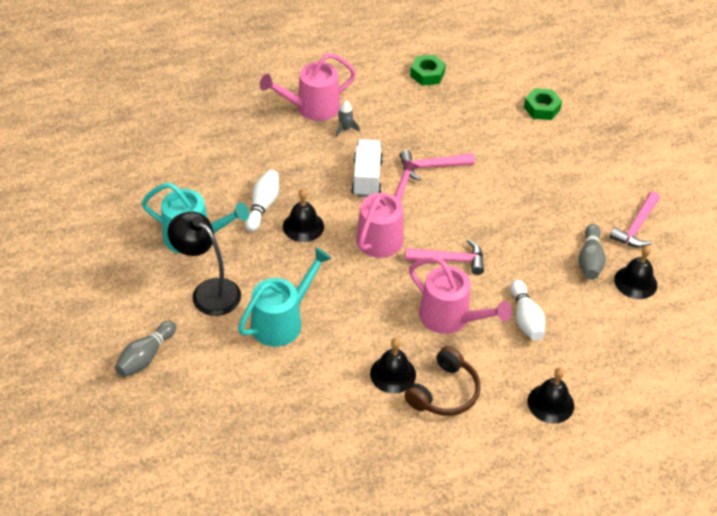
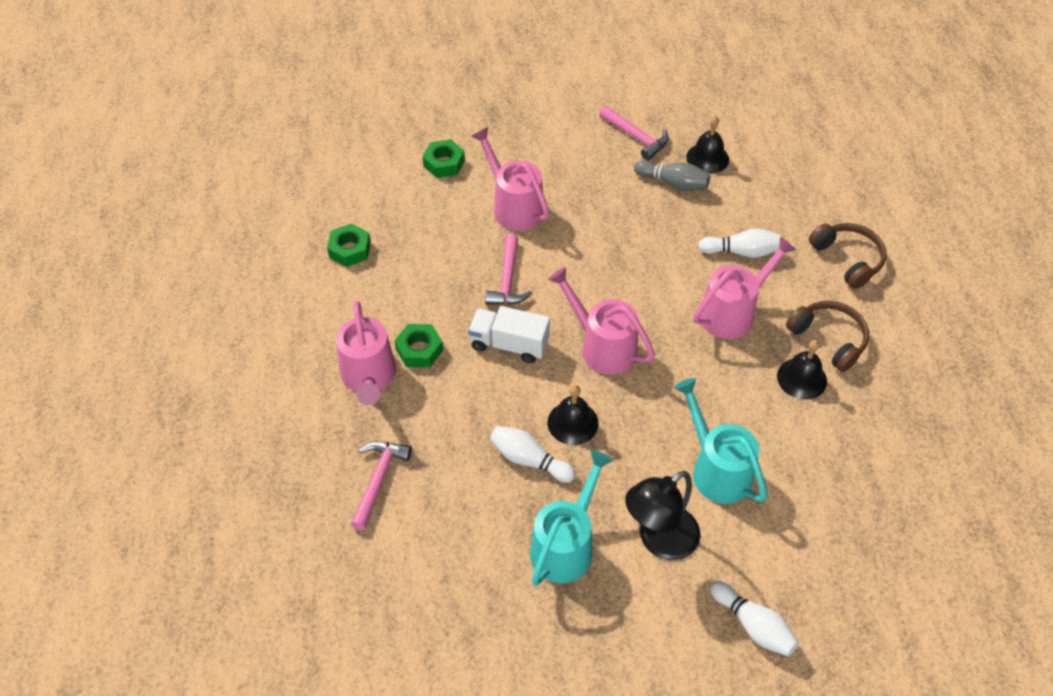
camera: 75 degrees left, 5 degrees up
(146, 357) = (753, 625): grey bowling pin -> white bowling pin
(345, 129) = (419, 350): grey rocket -> green nut
(450, 260) = (652, 295): pink hammer -> pink hammer (378, 480)
(513, 158) = (513, 206): none -> pink watering can
(550, 403) = (848, 259): black bell -> brown headphones

